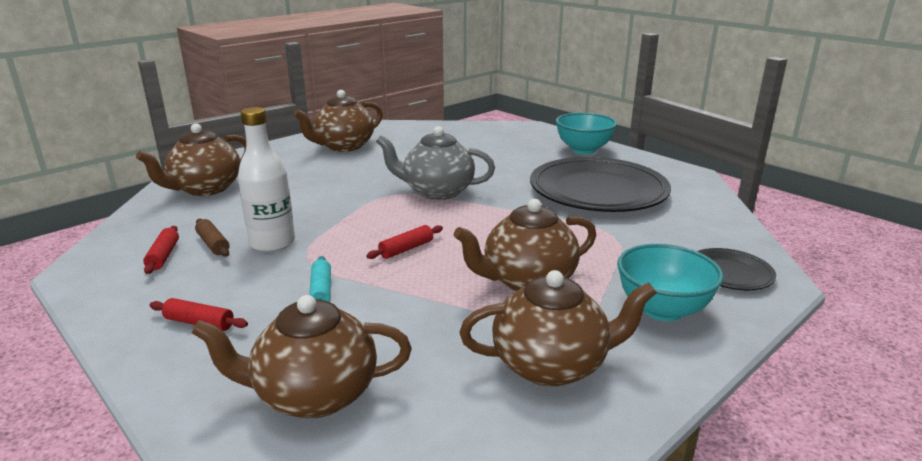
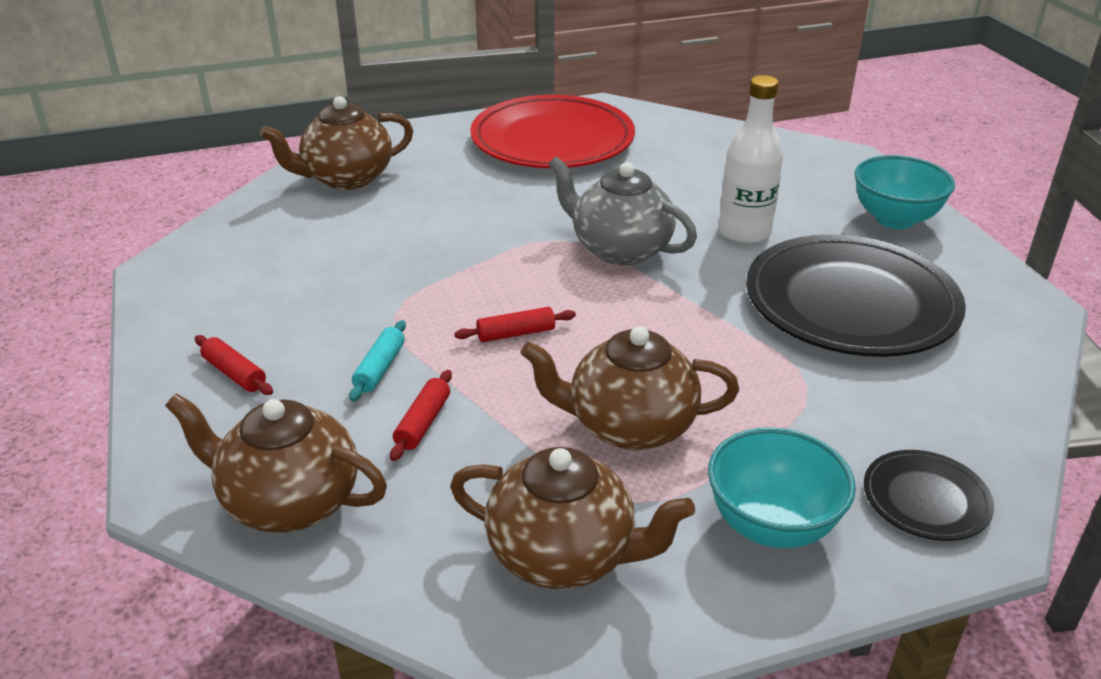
camera: 25 degrees right, 10 degrees up
(163, 256) = (249, 270): red rolling pin -> red rolling pin (423, 423)
(213, 244) = (307, 267): brown rolling pin -> none
(272, 243) = (370, 282): white bottle -> white bottle (744, 232)
(343, 146) = (552, 141): brown teapot -> red plate

